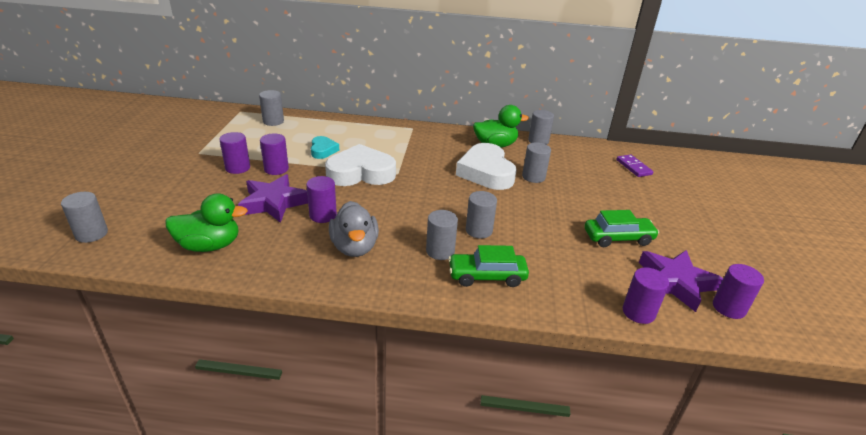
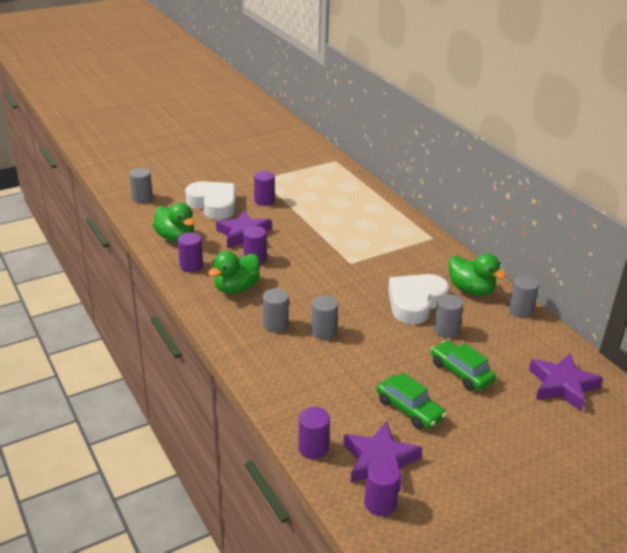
camera: 55 degrees right, 0 degrees up
(273, 121) = (342, 179): grey cylinder -> none
(276, 169) = (283, 214): purple cylinder -> purple cylinder (191, 266)
(323, 150) = (334, 218): turquoise heart -> none
(354, 247) = (236, 288): grey duck -> green duck
(361, 173) = (327, 248): white heart -> white heart (213, 204)
(487, 276) = (271, 357): green car -> green car (461, 372)
(633, 167) = (562, 385): purple domino -> purple star

